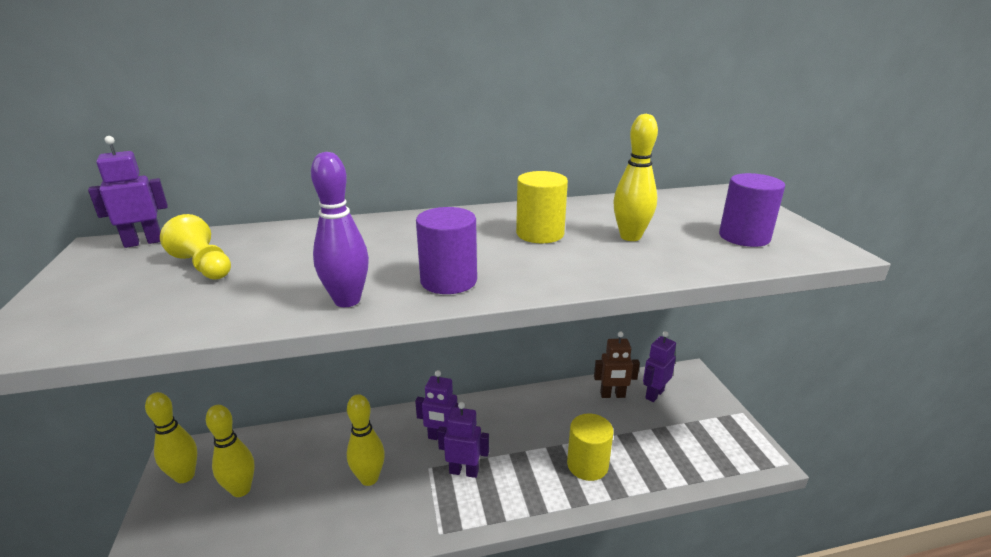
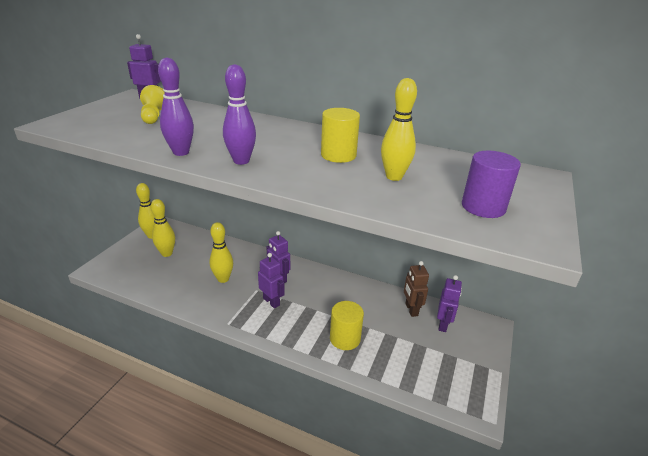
camera: 35 degrees right, 5 degrees up
(448, 281) = (241, 161): purple cylinder -> purple bowling pin
(612, 395) = (411, 309): brown robot -> brown robot turned 45 degrees clockwise
(654, 394) = (443, 324): purple robot -> purple robot turned 120 degrees clockwise

